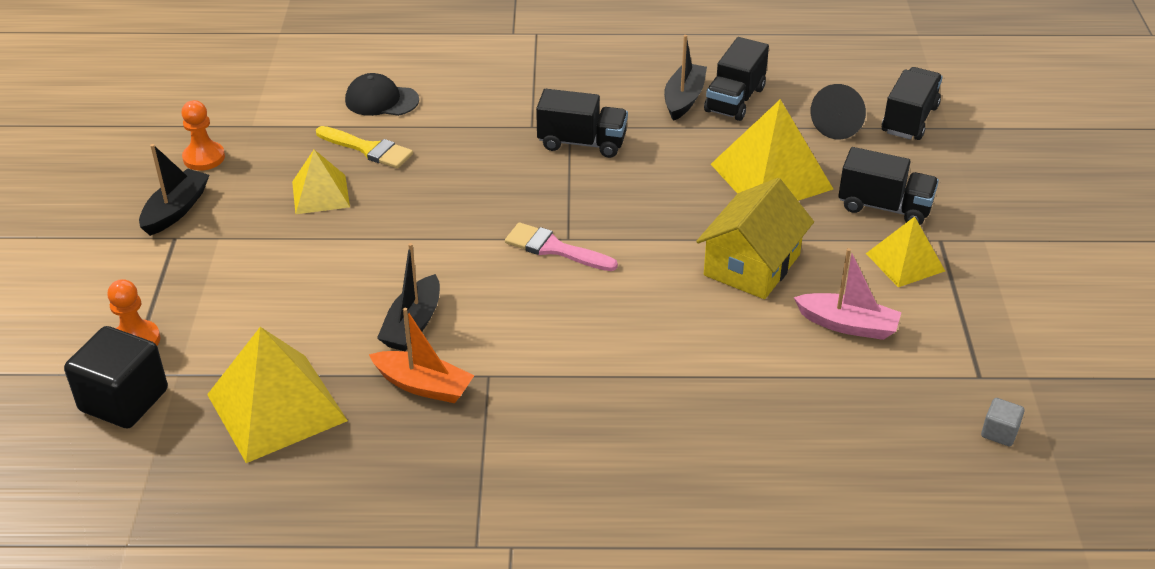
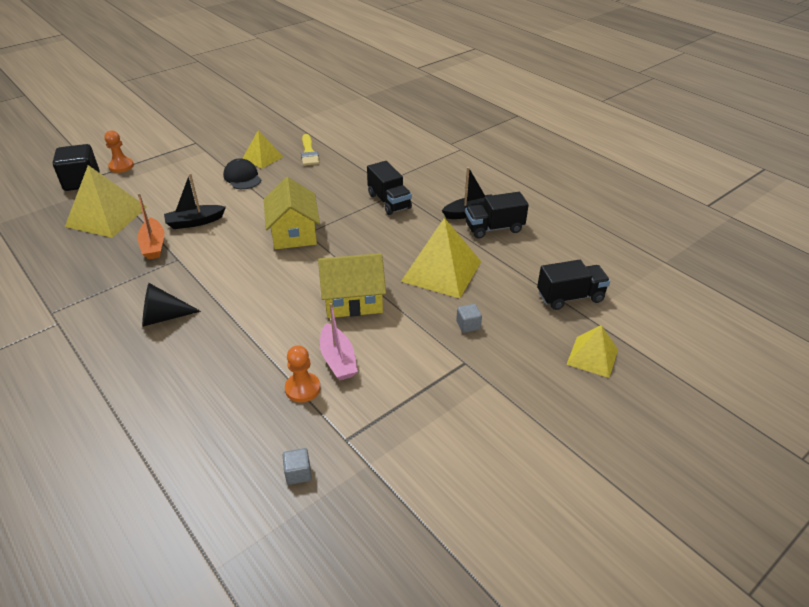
camera: 50 degrees right, 0 degrees up
(176, 210) = (213, 134): black boat -> none
(204, 158) = (255, 123): orange pawn -> orange pawn (302, 388)
(381, 100) = (349, 139): black cap -> black cap (242, 177)
(554, 248) = (294, 233): pink brush -> yellow house
(839, 124) = (525, 273): black cone -> black cone (163, 317)
(884, 207) = (468, 325): black truck -> grey cube
(905, 262) = (424, 357): yellow pyramid -> yellow pyramid (592, 357)

